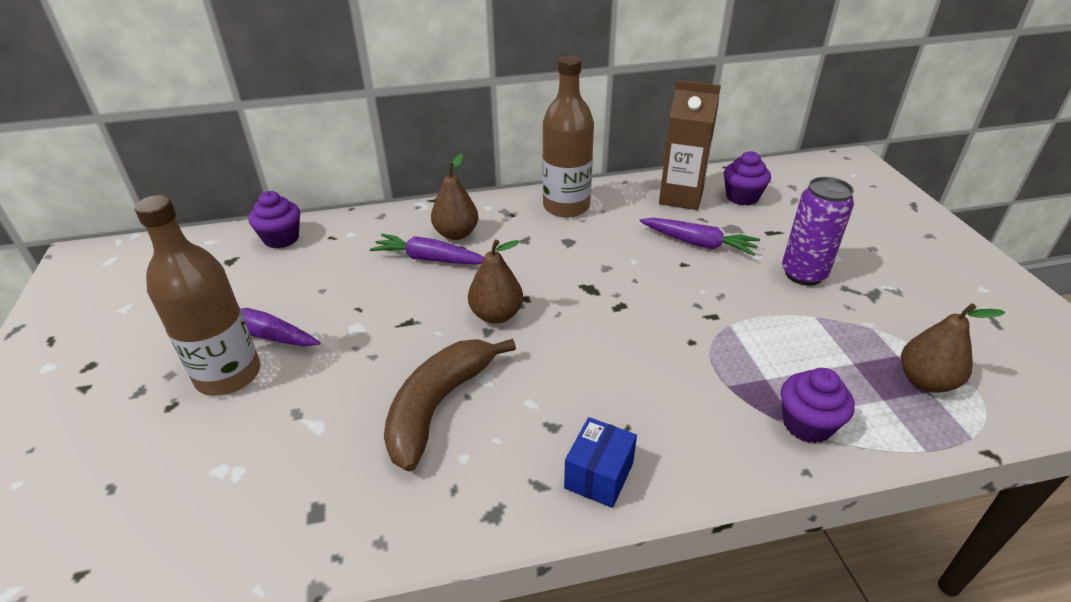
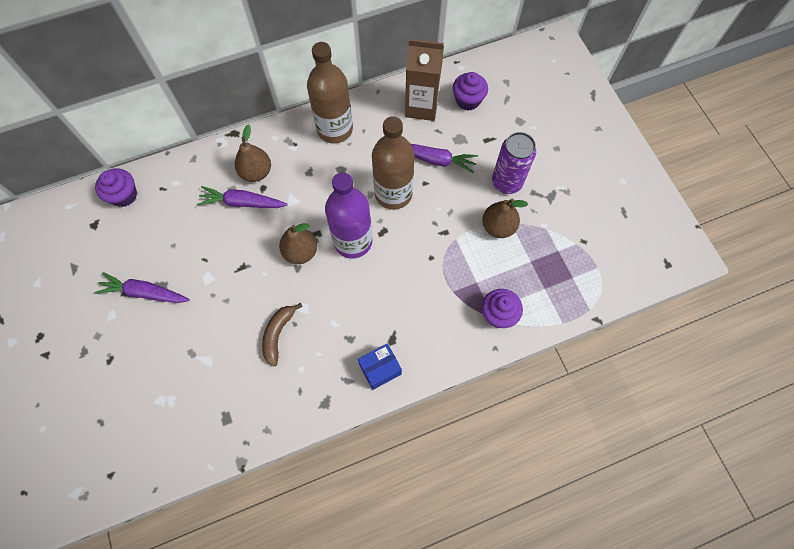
camera: 10 degrees left, 30 degrees up
(228, 375) = (136, 330): brown bottle -> brown bottle (393, 194)
(438, 406) = (278, 334): brown banana -> brown banana, size x0.60
(574, 311) = (353, 241): none -> purple bottle
(599, 475) = (380, 369): blue box -> blue box turned 45 degrees clockwise
(925, 381) = (571, 270): brown pear -> brown pear (498, 227)

